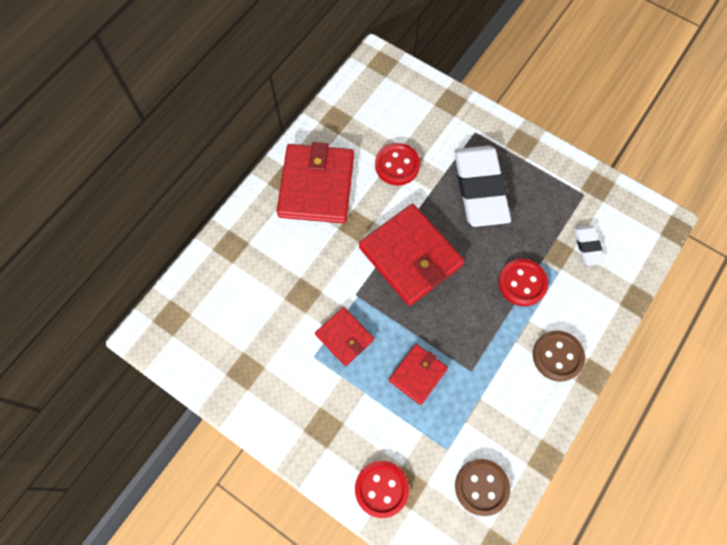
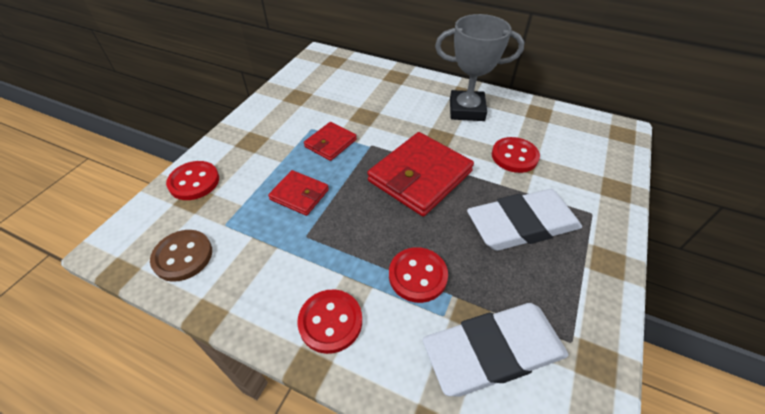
camera: 80 degrees right, 20 degrees down
(316, 186) = (466, 110): red wallet -> grey trophy
(557, 356) = (330, 322): brown button -> red button
(587, 246) = (493, 351): white eraser -> white eraser, size x2.18

